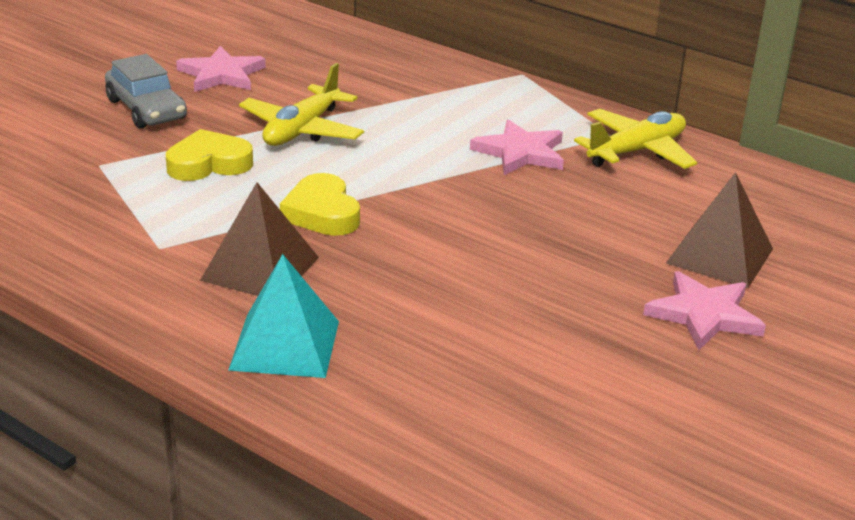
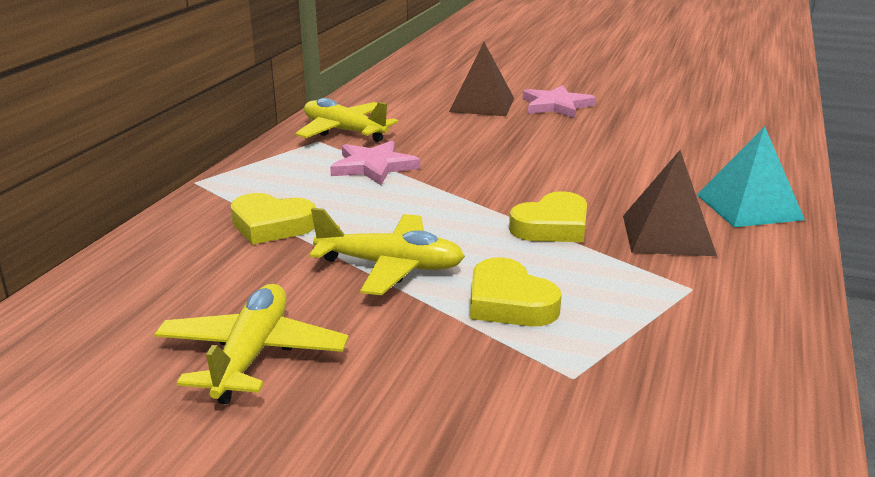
camera: 105 degrees left, 5 degrees down
(146, 109) = (396, 387): grey car -> none
(221, 75) = (252, 355): pink star -> yellow plane
(409, 95) = (271, 225): none -> yellow heart

